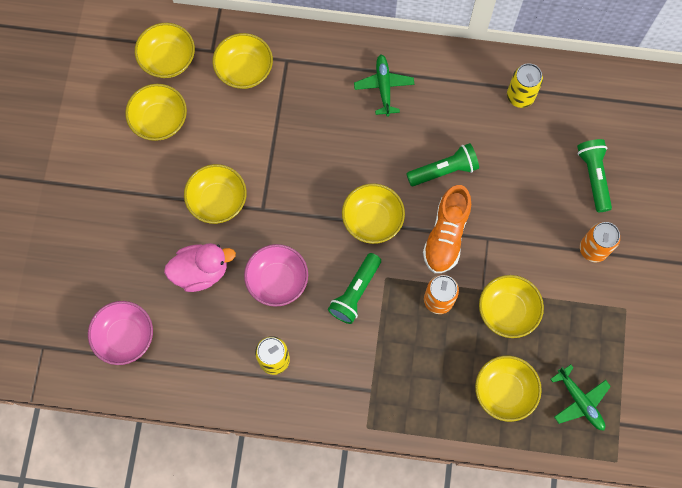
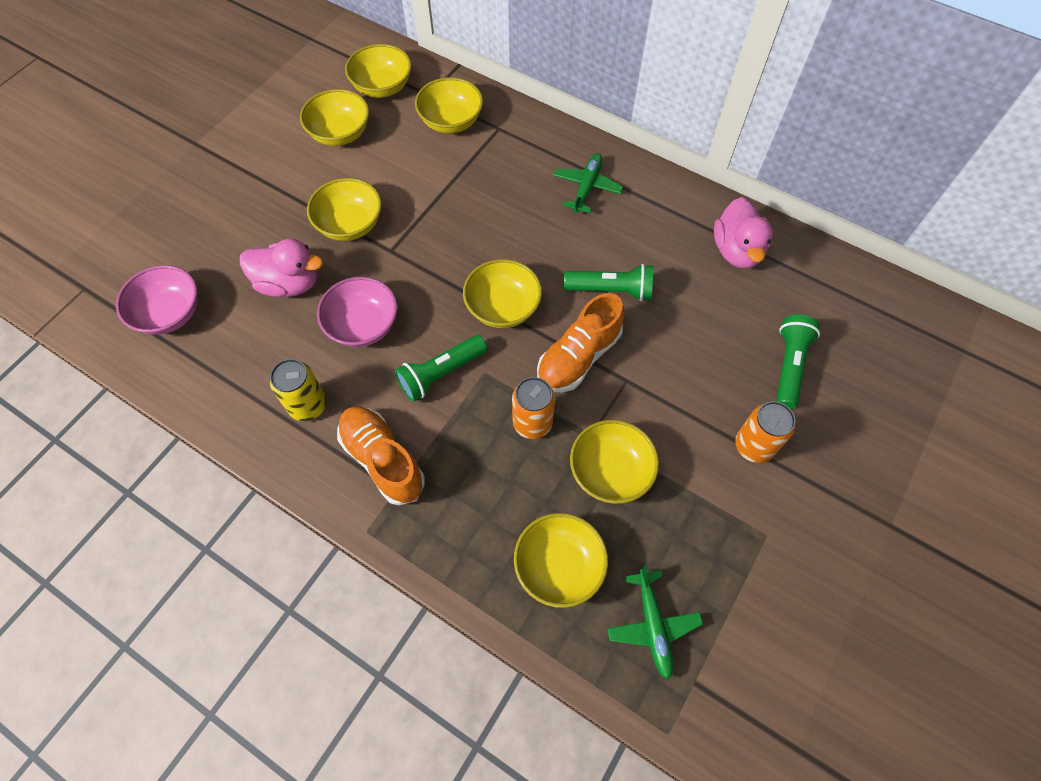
camera: 25 degrees right, 10 degrees down
(350, 374) = (383, 460): none -> orange shoe
(520, 96) = (737, 251): yellow can -> pink duck

